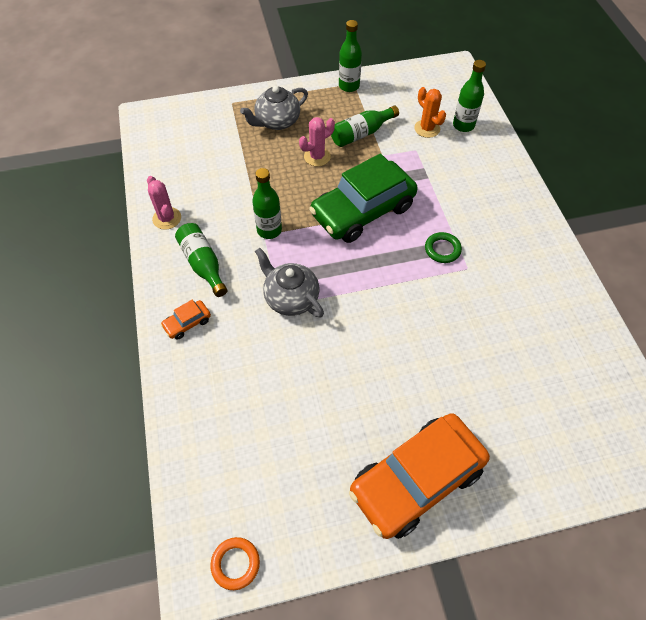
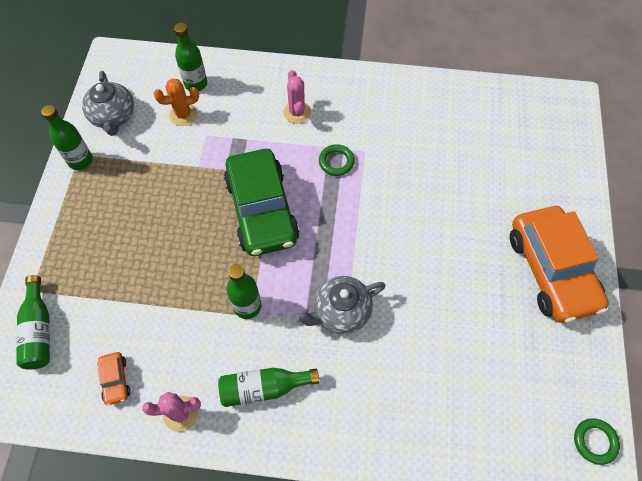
camera: 70 degrees left, 5 degrees up
(187, 323) = (334, 424): orange car -> orange car (115, 380)
(235, 563) = (595, 441): orange ring -> green ring
(277, 122) = (93, 250): grey teapot -> grey teapot (113, 116)
(317, 157) = (168, 227): pink cactus -> pink cactus (297, 112)
(361, 134) = (158, 174): green bottle -> green bottle (39, 330)

